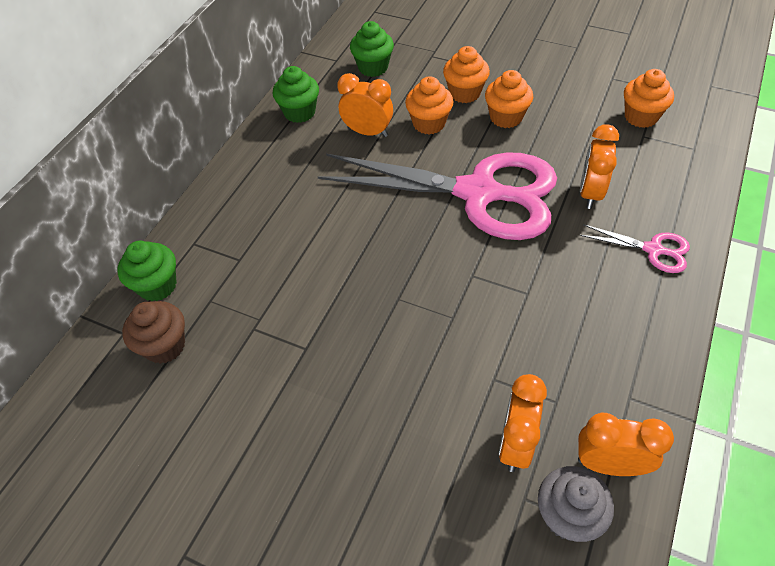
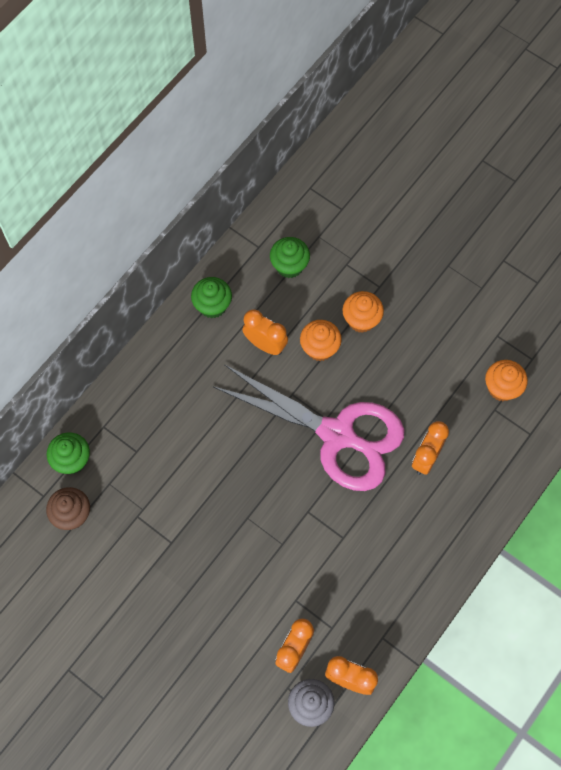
camera: 10 degrees right, 15 degrees up
(506, 117) = (387, 358): orange cupcake -> none
(653, 250) = (451, 524): pink scissors -> none

